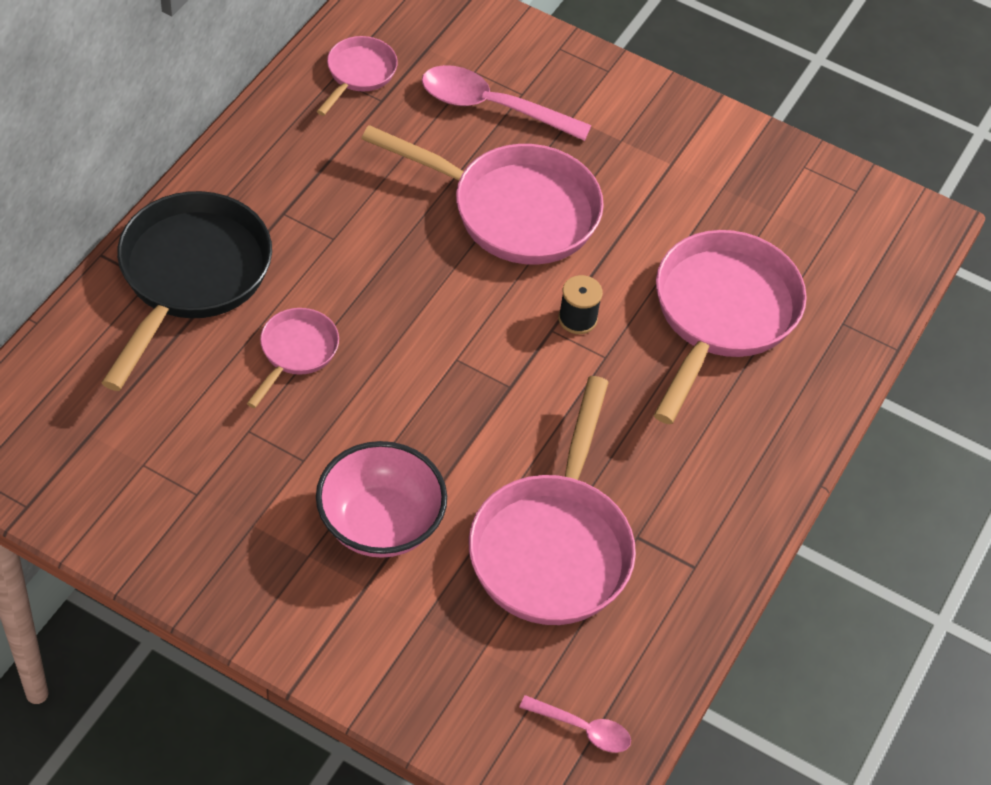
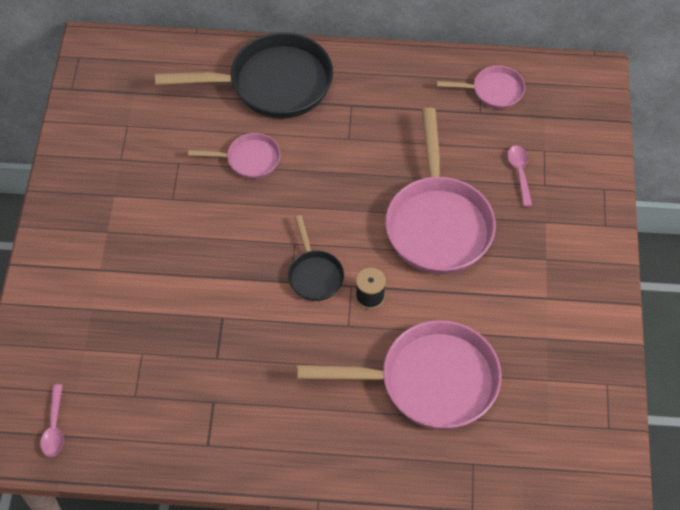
camera: 70 degrees right, 5 degrees up
(380, 523) = (148, 257): pink bowl -> none
(492, 107) = (519, 173): pink spoon -> pink spoon, size x0.53
(514, 358) = (314, 274): none -> black pan
(553, 546) = (180, 356): pink pan -> none

